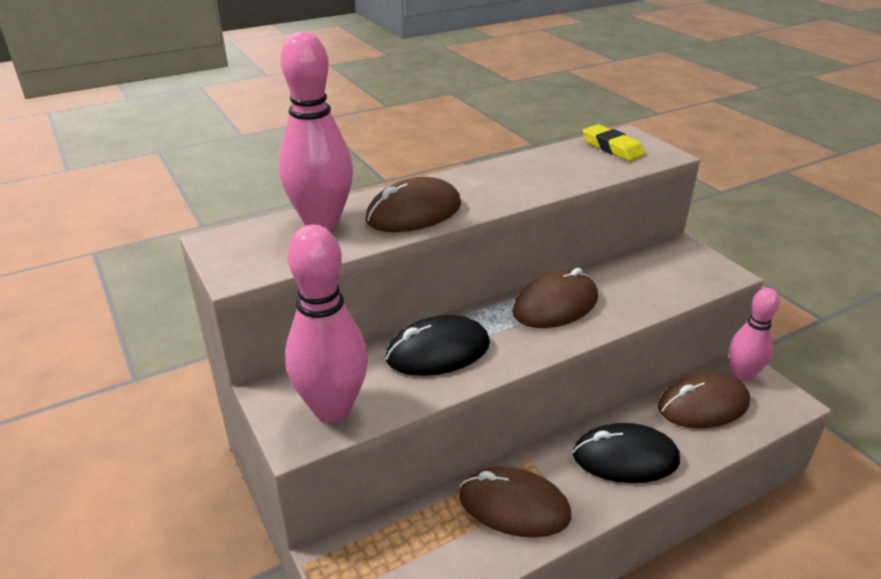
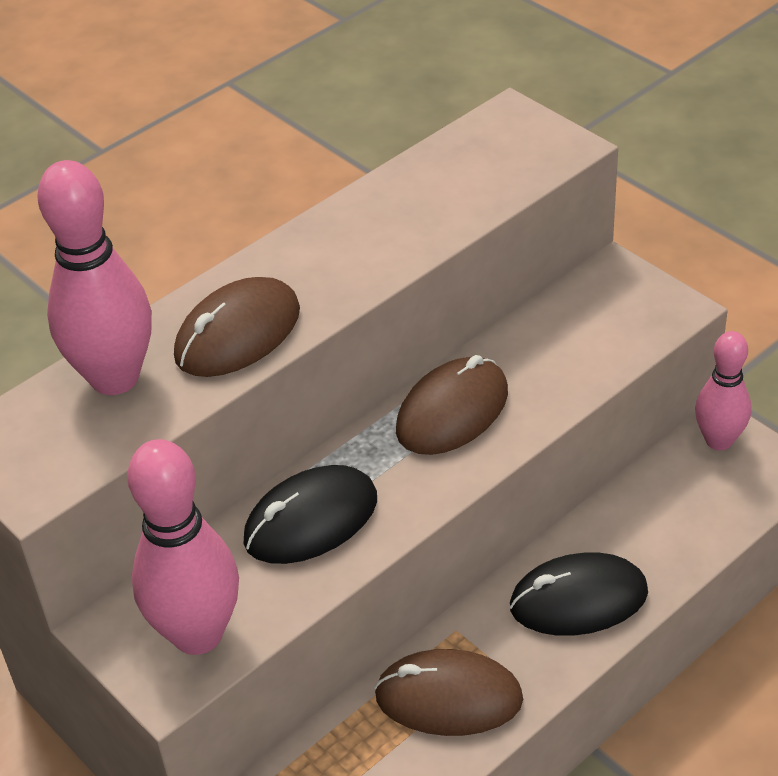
camera: 10 degrees left, 10 degrees up
(612, 147) = (491, 146): yellow eraser -> none
(703, 405) = (670, 500): brown mouse -> none

